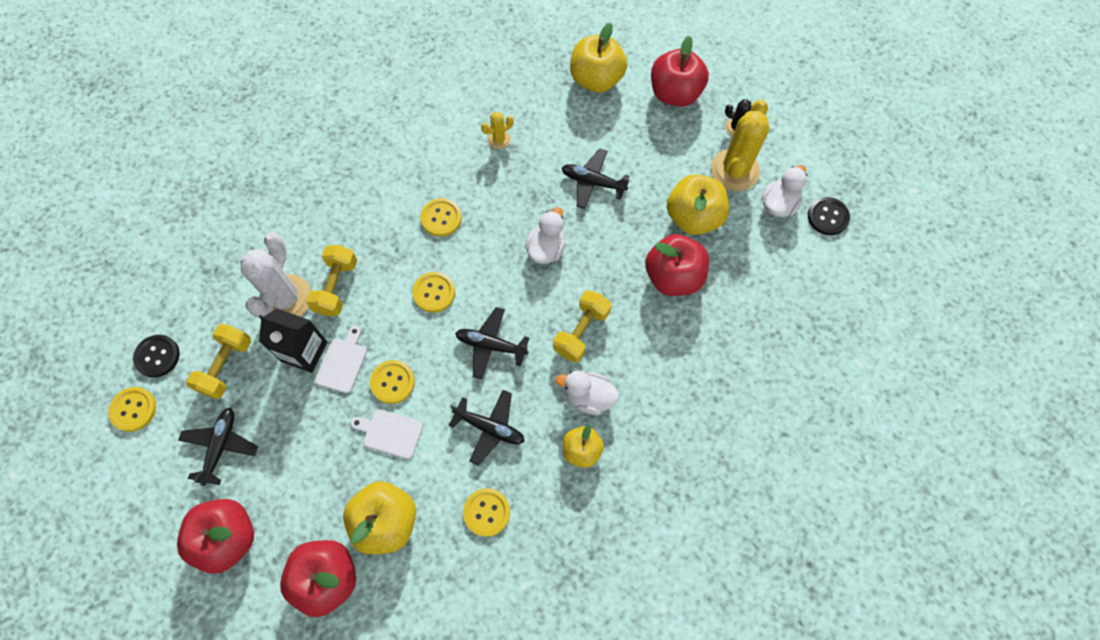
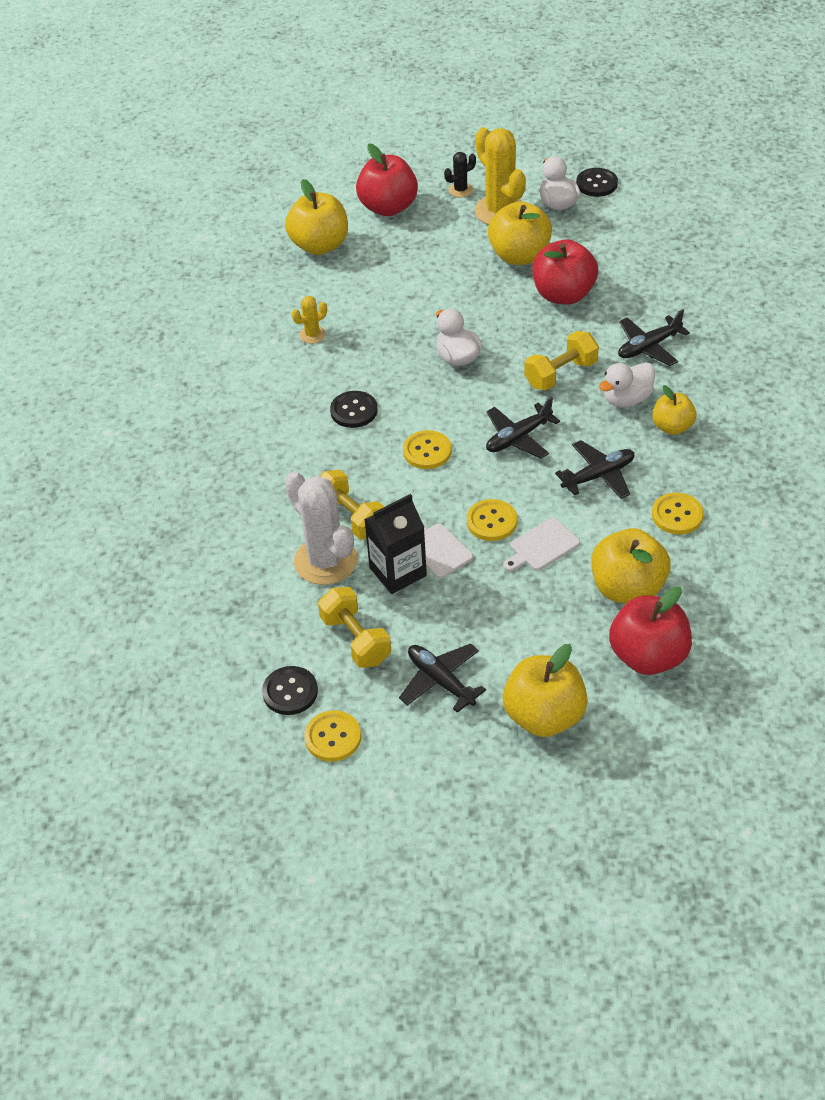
camera: 50 degrees left, 20 degrees down
(228, 538) = (544, 716): red apple -> yellow apple
(441, 218) = (354, 411): yellow button -> black button
(499, 139) = (312, 335): yellow cactus -> yellow cactus turned 45 degrees clockwise
(581, 332) = (561, 374): yellow dumbbell -> yellow dumbbell turned 75 degrees clockwise
(593, 182) = (422, 297): black plane -> black plane (649, 347)

